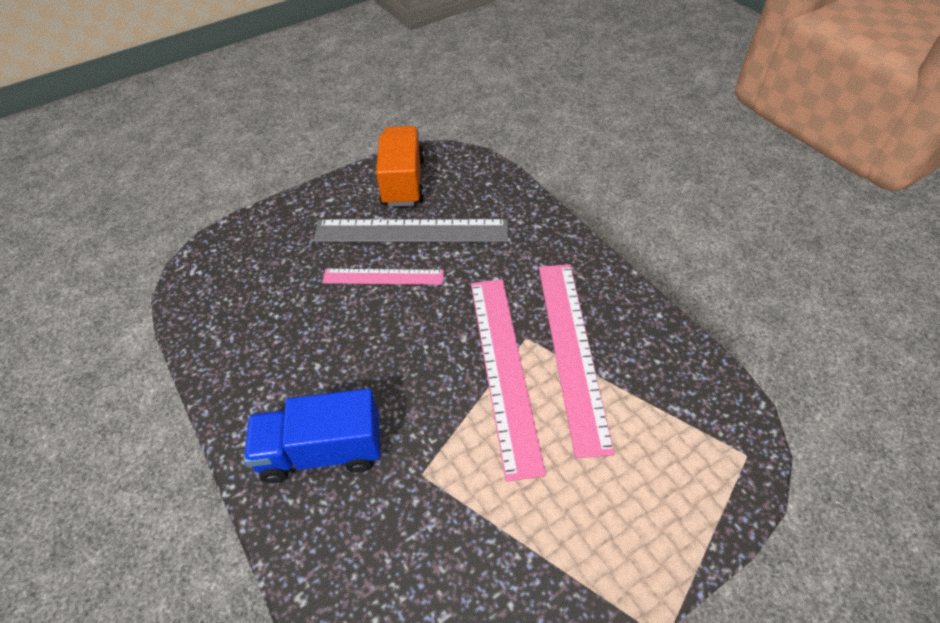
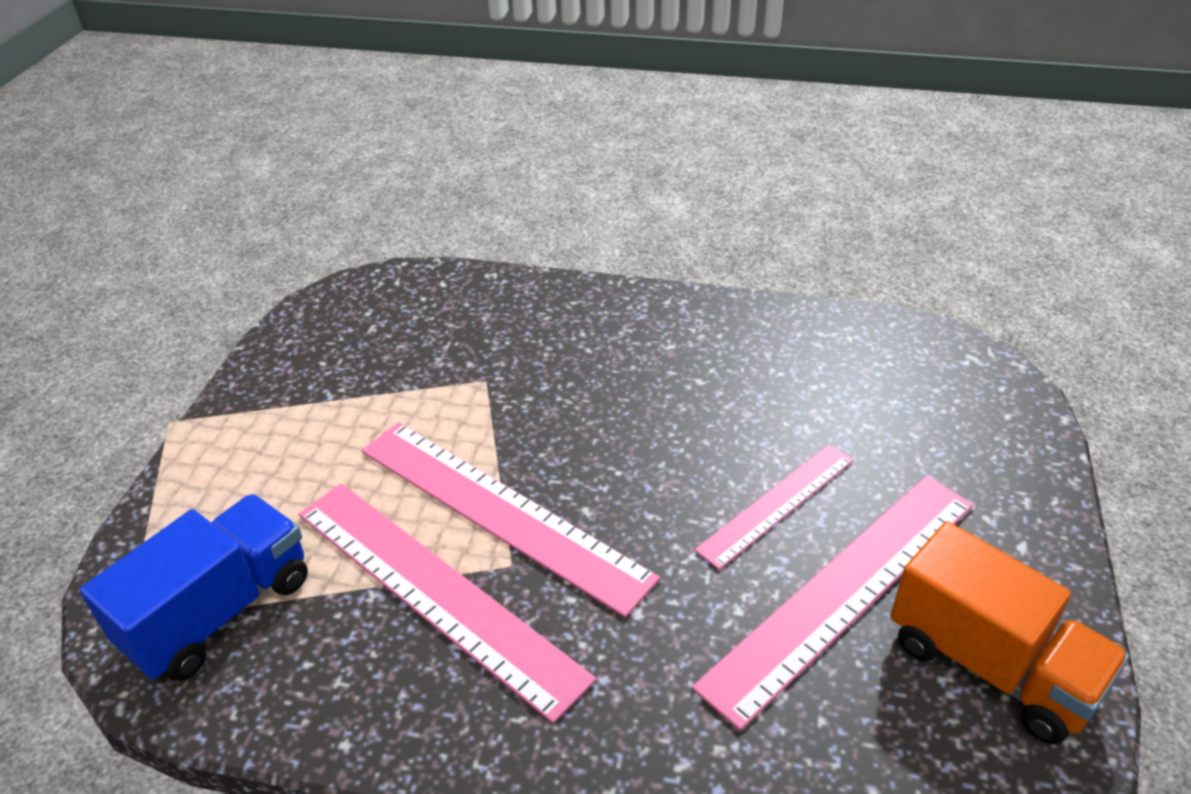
camera: 135 degrees right, 10 degrees down
(322, 451) = (594, 337): blue truck -> blue truck (219, 611)
(411, 231) = (843, 591): grey ruler -> pink ruler

